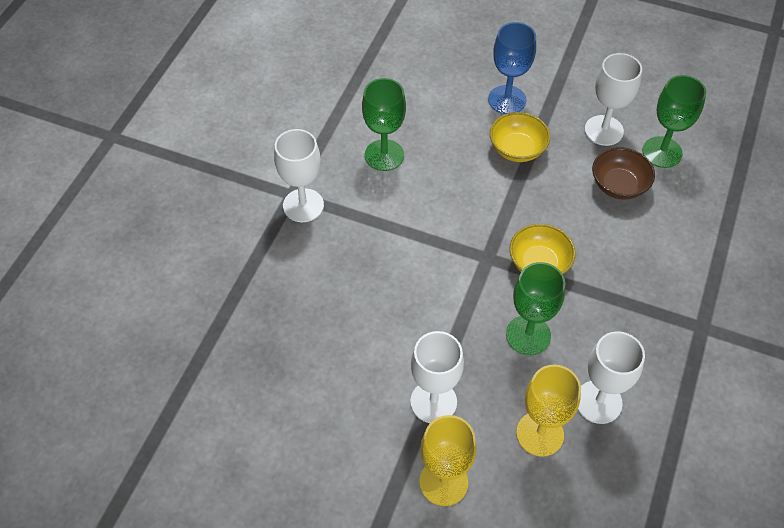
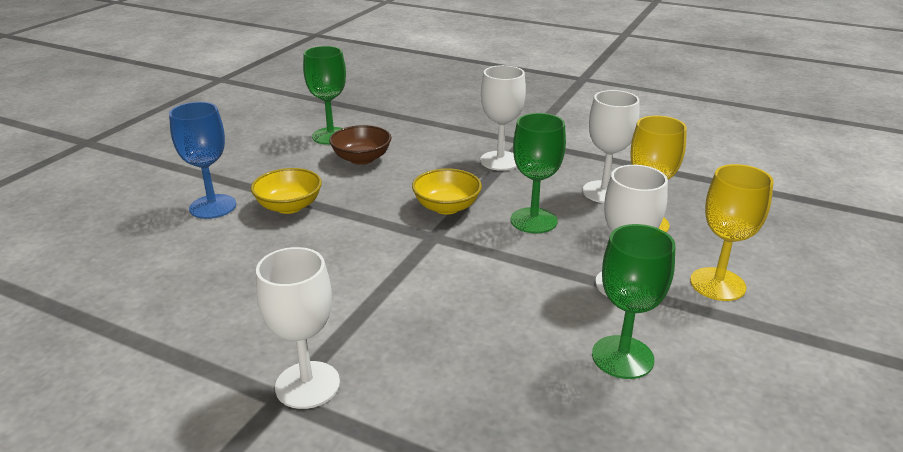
camera: 85 degrees left, 25 degrees down
(384, 155) = (249, 302): green goblet -> green goblet (622, 357)
(604, 130) = (289, 159): white goblet -> white goblet (500, 161)

